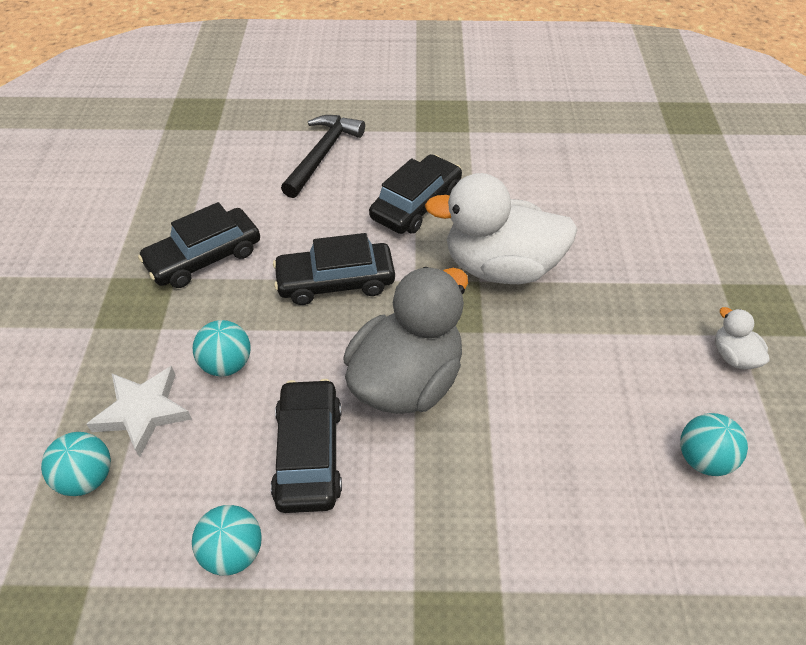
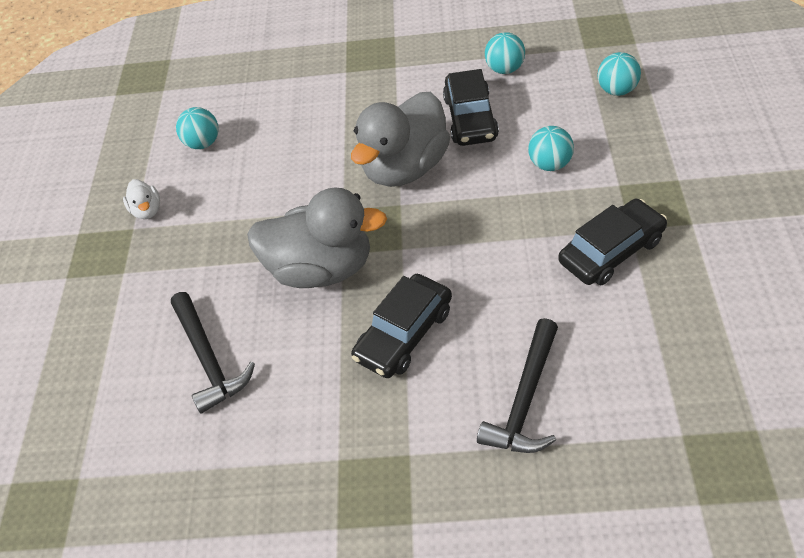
camera: 175 degrees left, 0 degrees up
(143, 412) = (600, 128): white star -> none
(336, 281) = (476, 239): black car -> none
(500, 267) = (321, 269): white duck -> grey duck
(594, 199) = (208, 359): none -> black hammer

